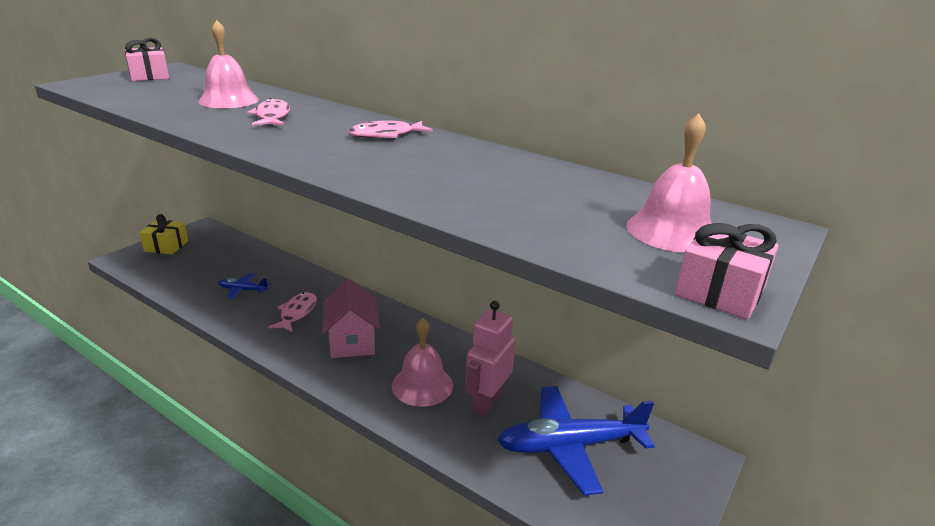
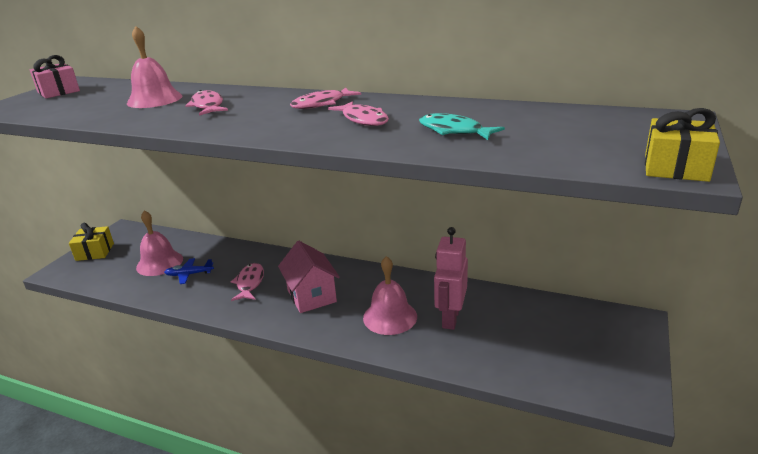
camera: 10 degrees left, 0 degrees up
(413, 161) = (363, 120): none -> pink fish
(498, 193) = (453, 131): none -> turquoise fish
(569, 446) = (532, 335): blue plane -> none
(672, 231) = (608, 133): pink bell -> pink bell (159, 263)
(720, 291) = (675, 167): pink gift -> yellow gift

